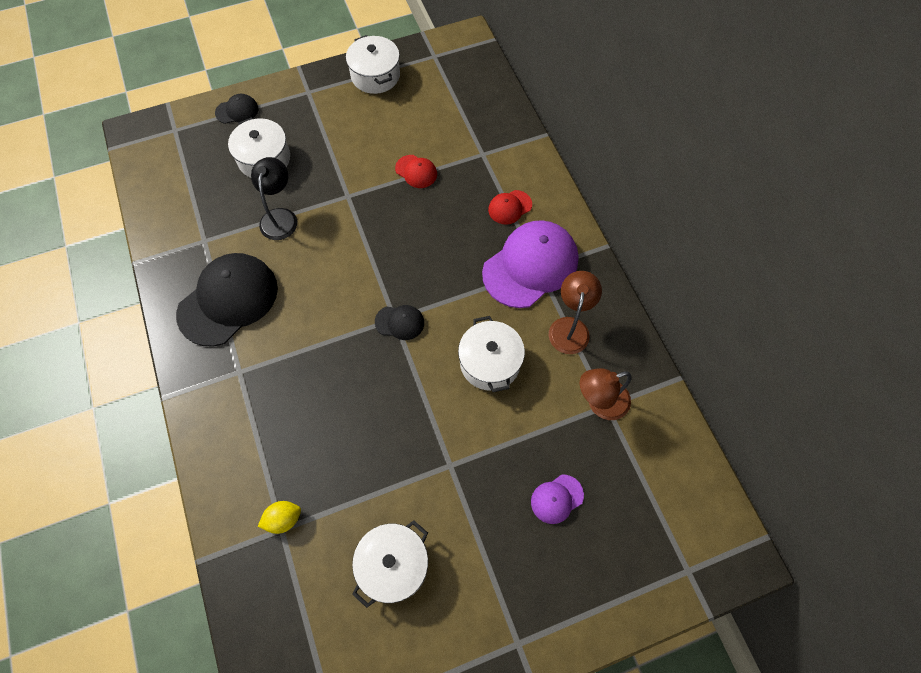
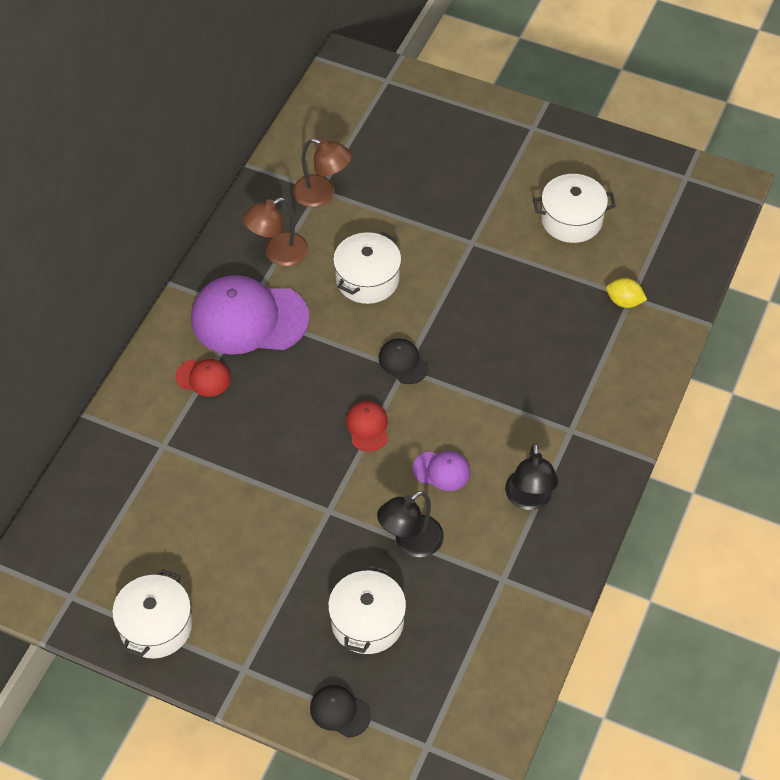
camera: 135 degrees left, 10 degrees down
(228, 300) = (529, 499): black cap -> black lamp
(416, 171) = (241, 480): red cap -> red cap (367, 427)
(557, 499) = (422, 170): purple cap -> purple cap (441, 470)

